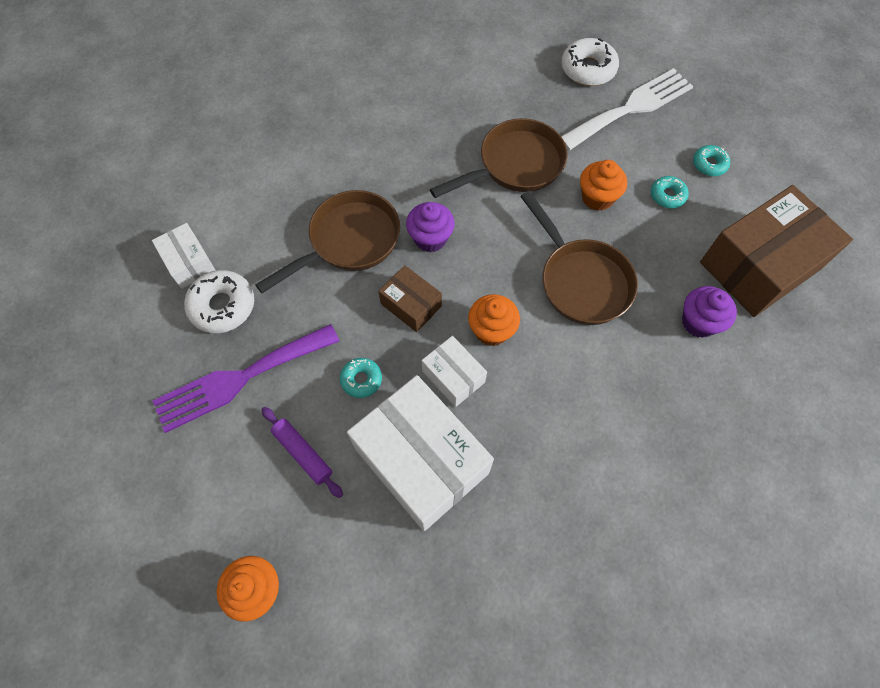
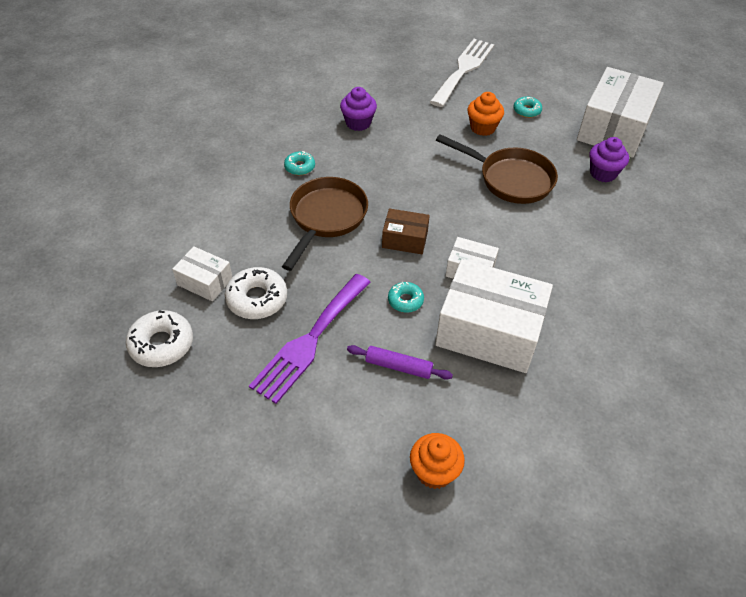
camera: 30 degrees left, 15 degrees down
(430, 238) = (386, 193): purple cupcake -> purple cupcake (358, 123)
(491, 330) = (474, 231): orange cupcake -> none
(515, 165) = (411, 128): brown pan -> none
(588, 69) = (417, 57): white donut -> white donut (161, 344)
(709, 164) = (538, 84): turquoise donut -> turquoise donut (299, 167)
(759, 265) = (613, 128): brown box -> white box

